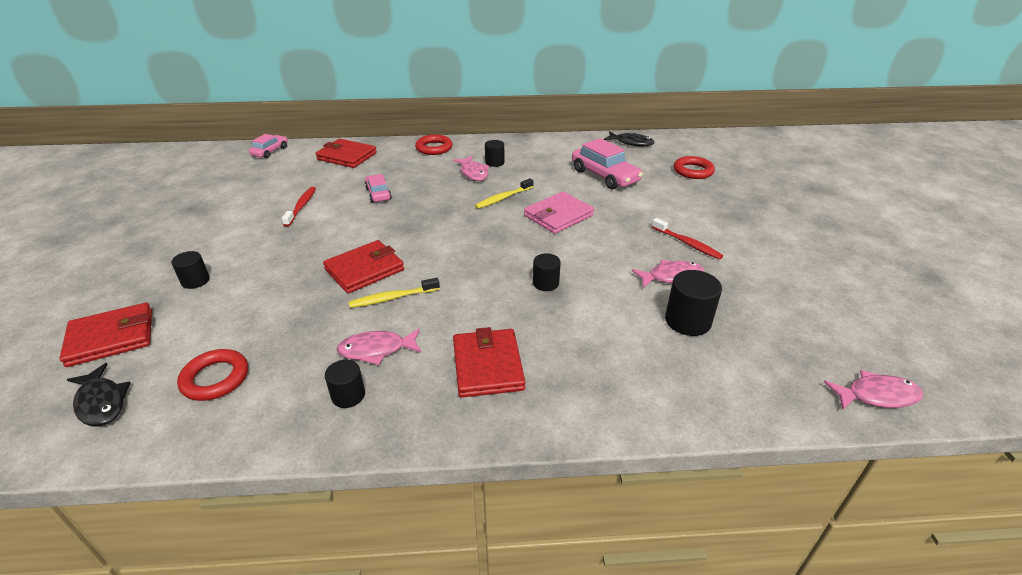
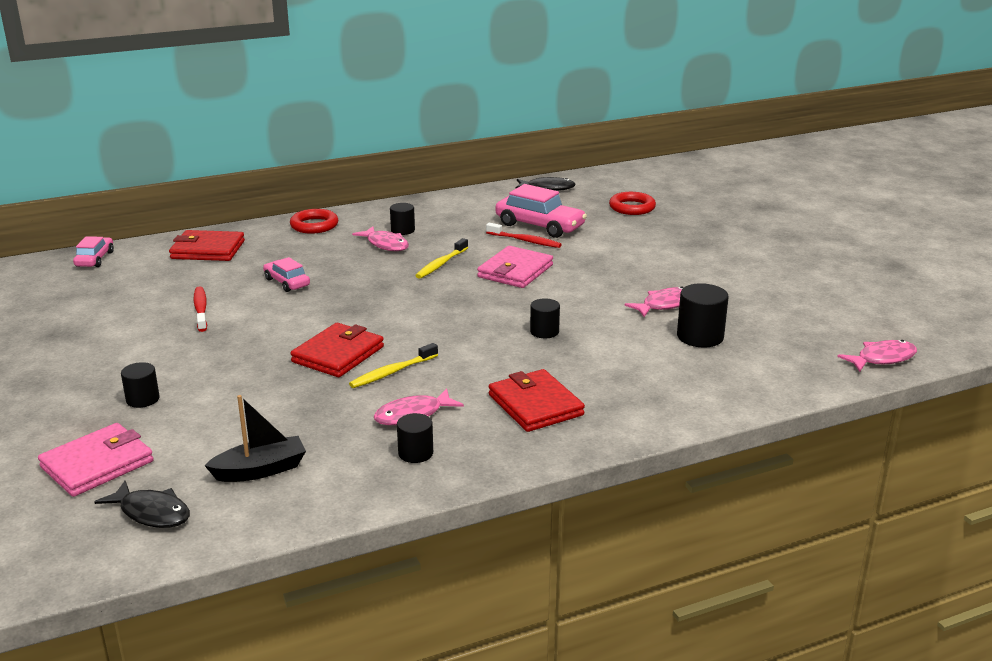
camera: 20 degrees left, 10 degrees down
(111, 337) = (97, 464): red wallet -> pink wallet
(215, 378) = (260, 470): red ring -> black boat
(687, 243) = (664, 275): red toothbrush -> red toothbrush (525, 241)

